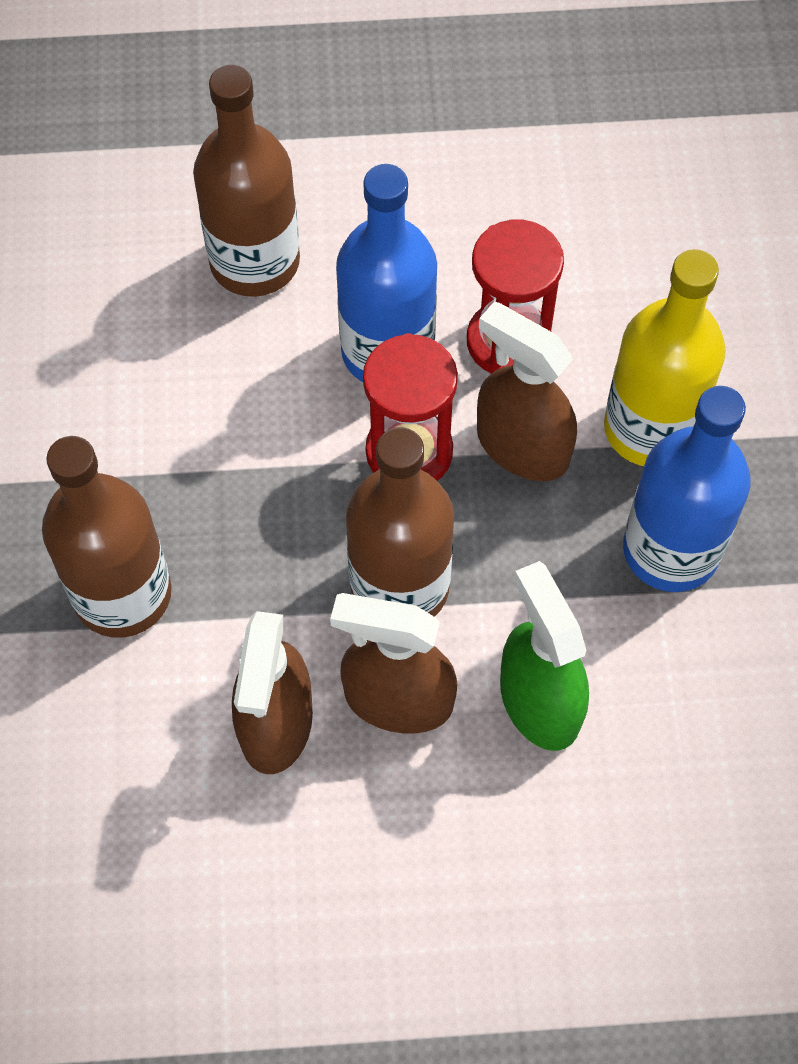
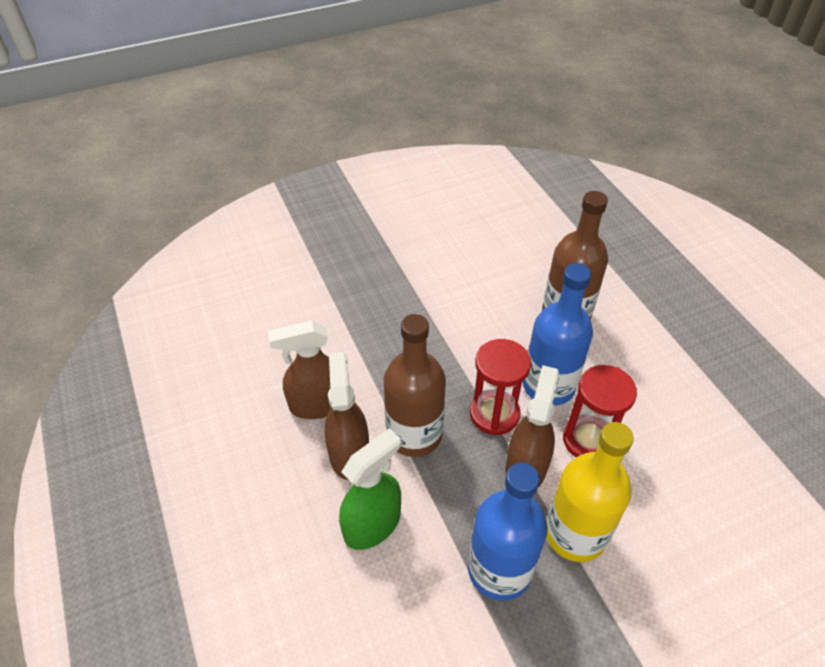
camera: 70 degrees right, 15 degrees down
(122, 594) = (363, 323): brown bottle -> none

